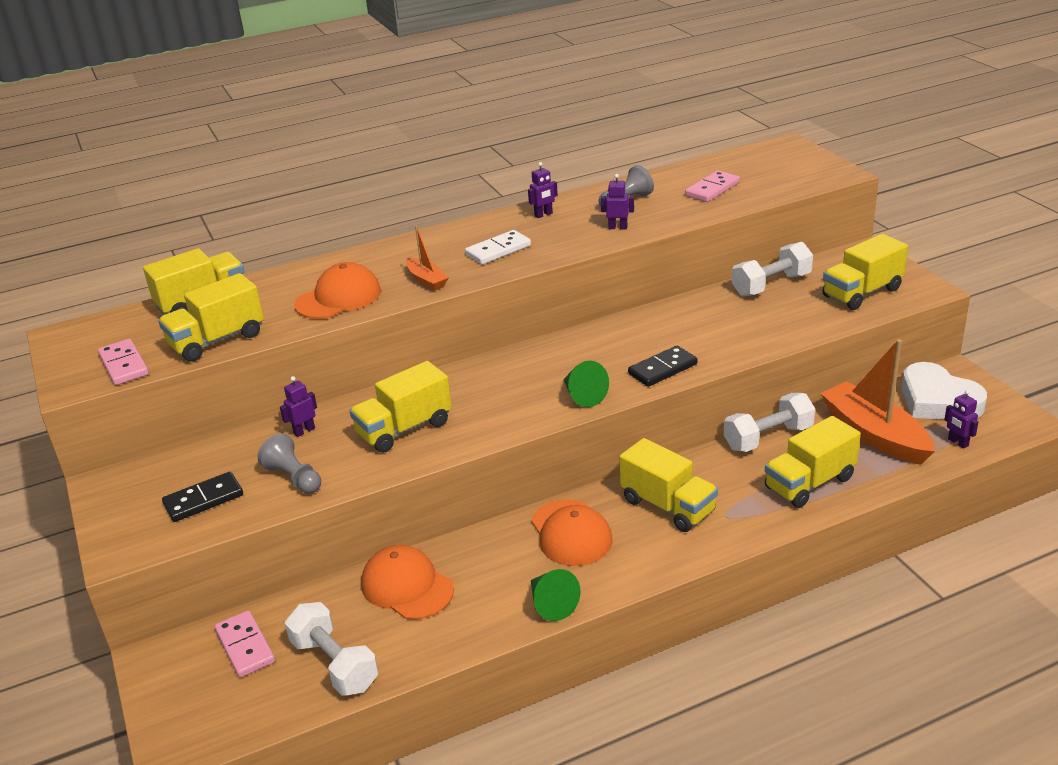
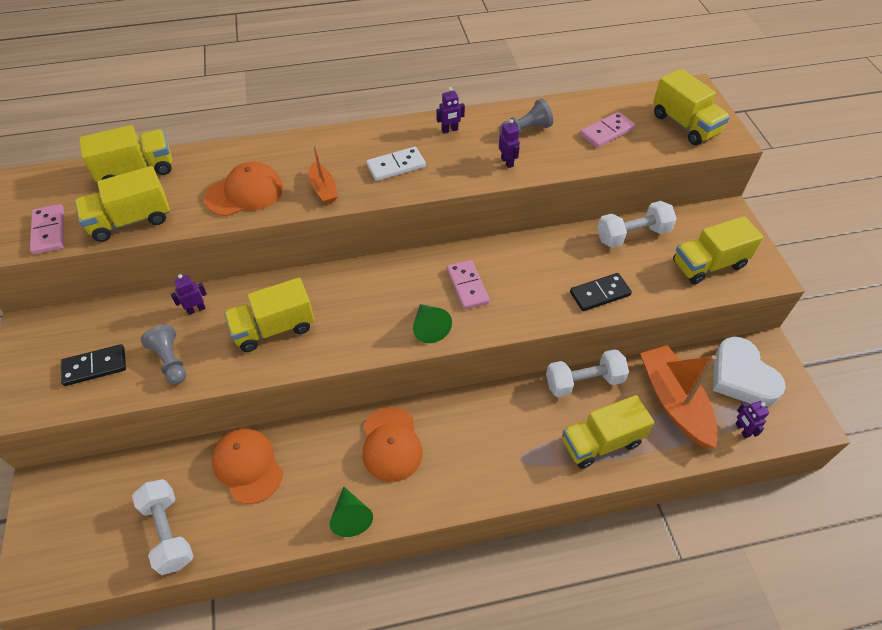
camera: 10 degrees right, 20 degrees up
(245, 646) = (110, 494): pink domino -> pink domino (467, 286)
(617, 227) = (507, 162): purple robot -> purple robot turned 45 degrees clockwise
(662, 369) = (506, 313): black domino -> black domino (599, 294)
(668, 506) = (477, 436): yellow truck -> yellow truck (685, 124)

